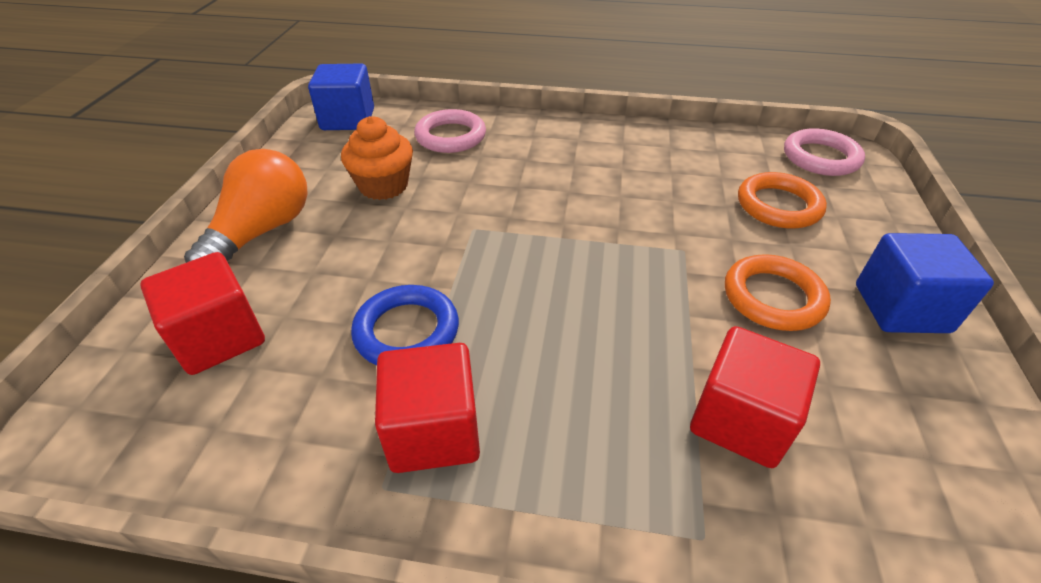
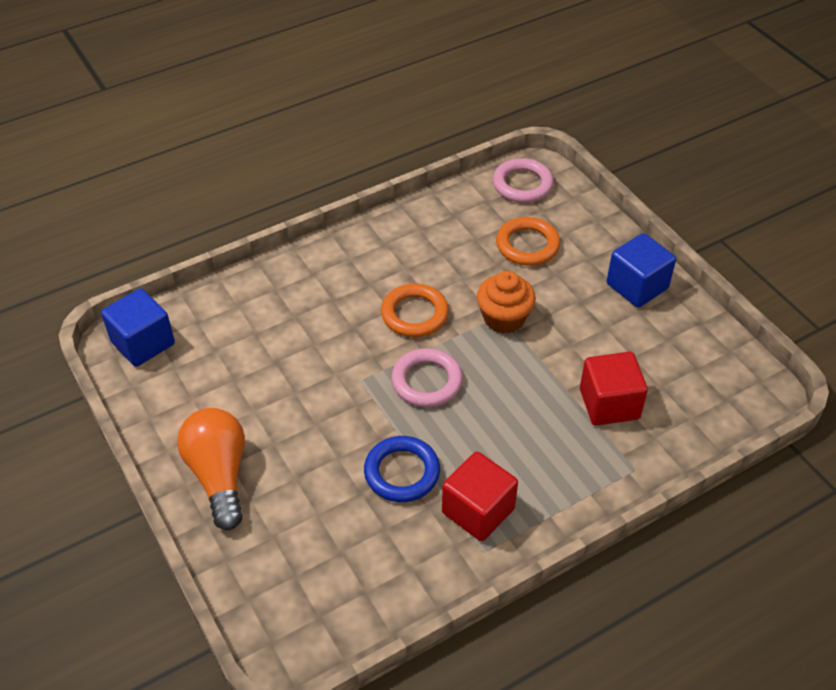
camera: 40 degrees left, 5 degrees up
(219, 337) = (297, 552): red cube -> none
(383, 186) = (257, 386): orange cupcake -> orange cupcake (504, 318)
(450, 136) = (251, 311): pink ring -> pink ring (427, 381)
(773, 297) = (572, 319): orange ring -> orange ring (414, 314)

